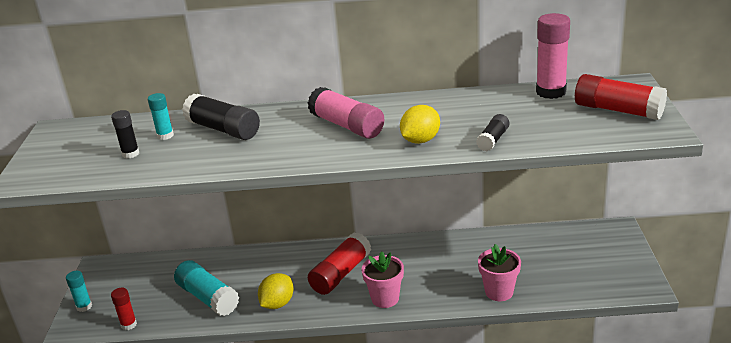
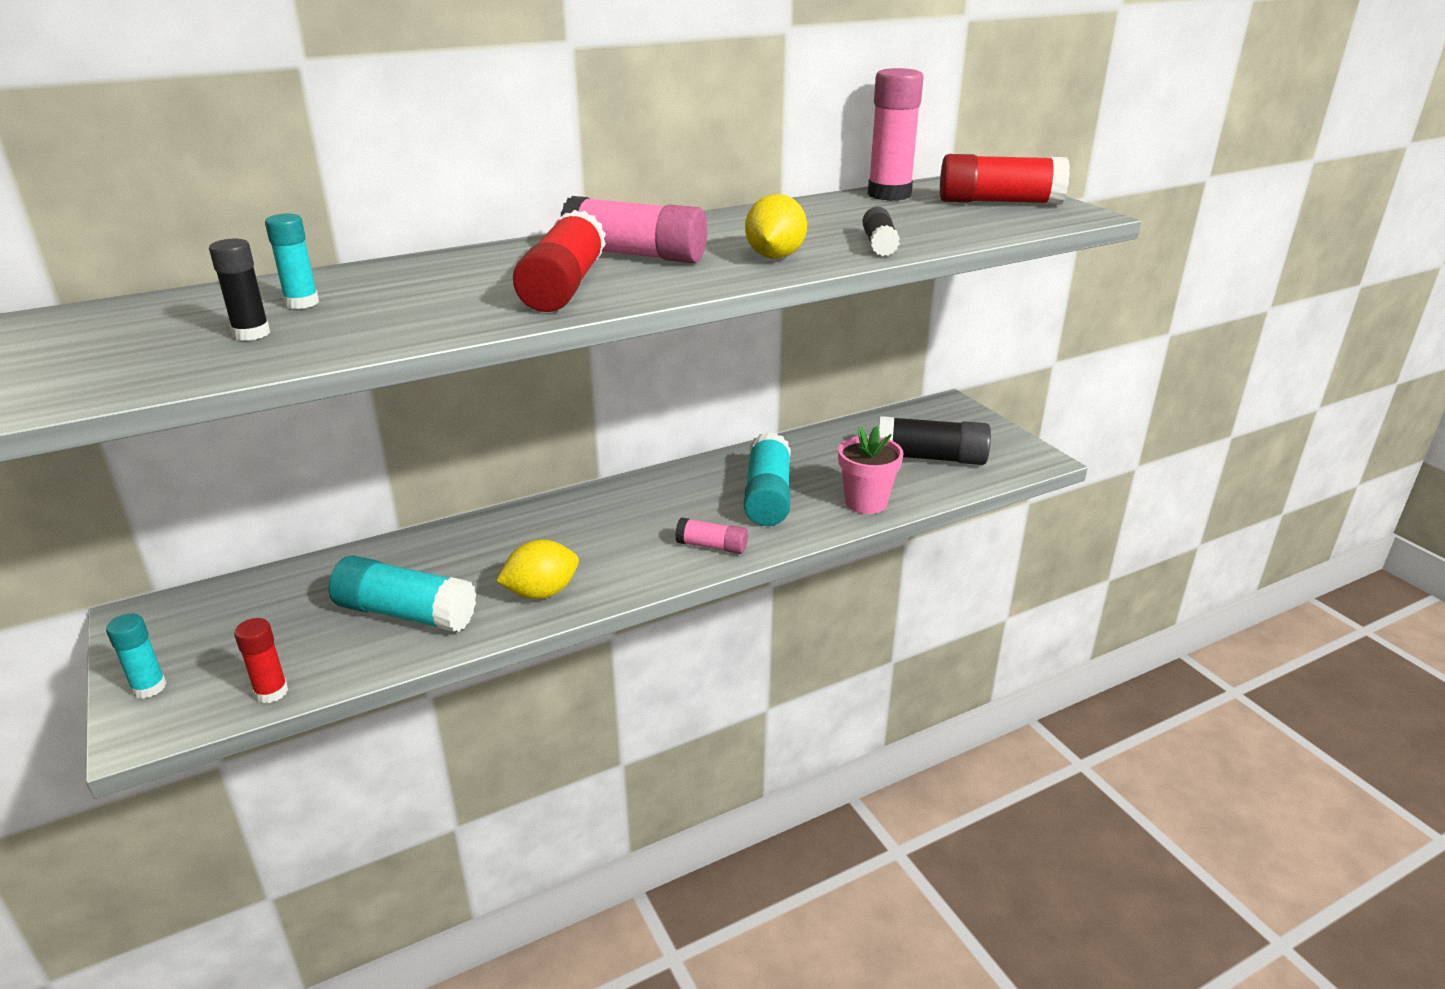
camera: 30 degrees left, 0 degrees up
(223, 129) = (414, 283): black glue stick -> black glue stick (930, 458)
(277, 304) = (541, 593): yellow lemon -> yellow lemon turned 60 degrees clockwise
(341, 274) = (616, 530): red glue stick -> red glue stick (564, 286)
(385, 298) = (712, 546): pink flower pot -> pink glue stick
(441, 272) = (767, 496): none -> turquoise glue stick

